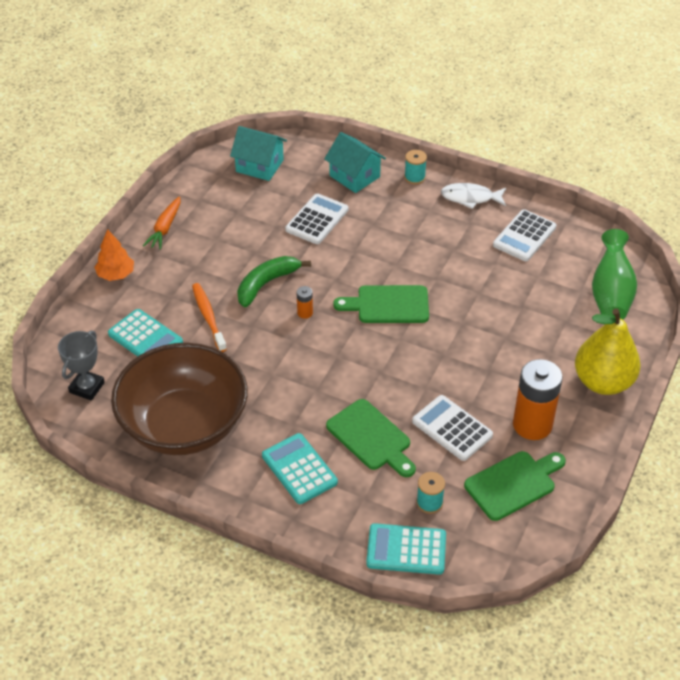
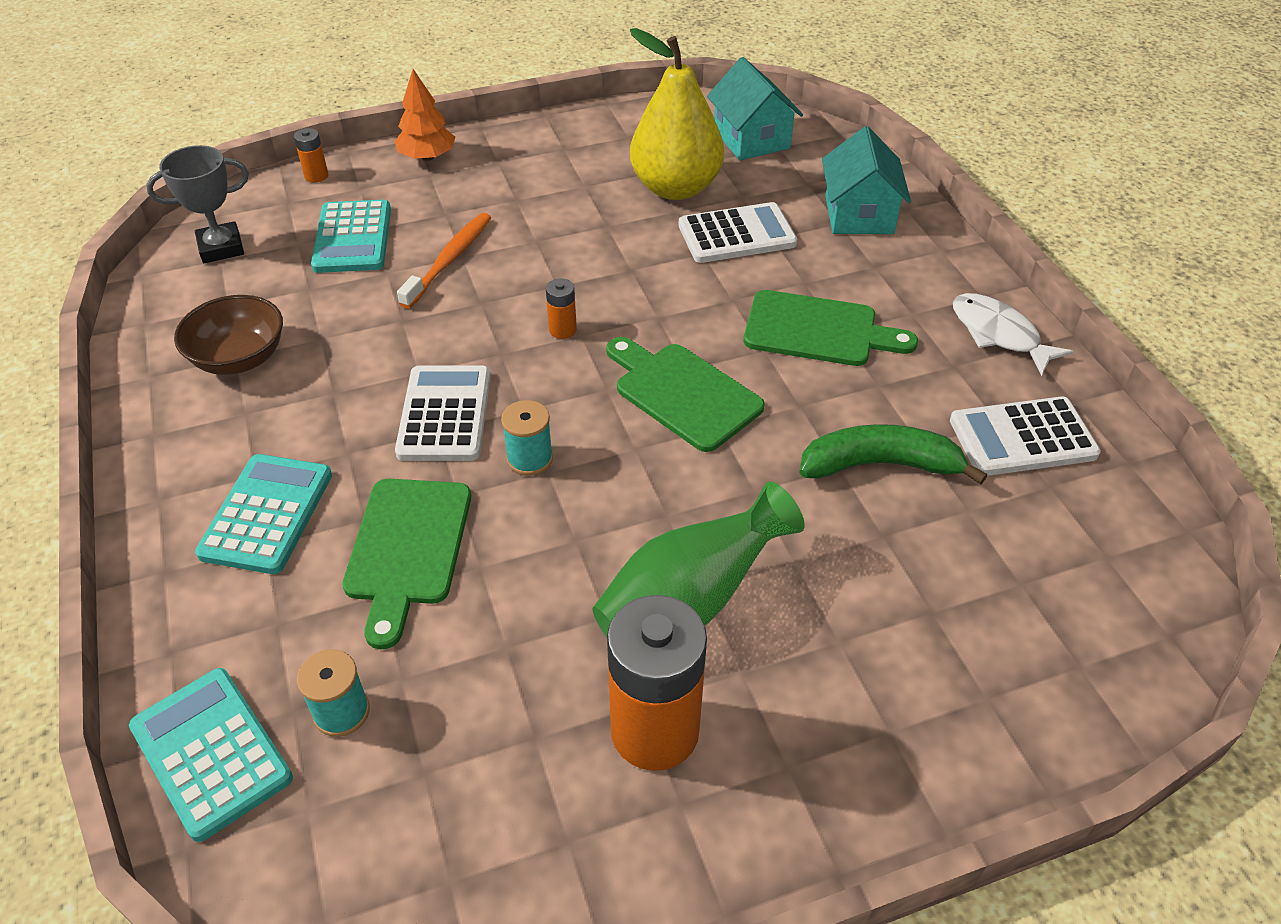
camera: 45 degrees right, 0 degrees up
(74, 321) = (316, 176): none -> orange battery
(165, 228) = (547, 142): orange carrot -> none
(184, 425) = (239, 358): brown bowl -> brown bowl, size x0.47
(266, 284) = (567, 267): green banana -> green banana (880, 465)
(414, 177) = (945, 262): turquoise spool -> turquoise spool (530, 458)
(452, 428) = (529, 629): white calculator -> white calculator (445, 414)
(513, 483) = (495, 800): green cutting board -> green cutting board (818, 330)
(603, 382) = (871, 764): yellow pear -> yellow pear (675, 188)
(610, 294) = (1074, 627): green vase -> green vase (690, 601)

